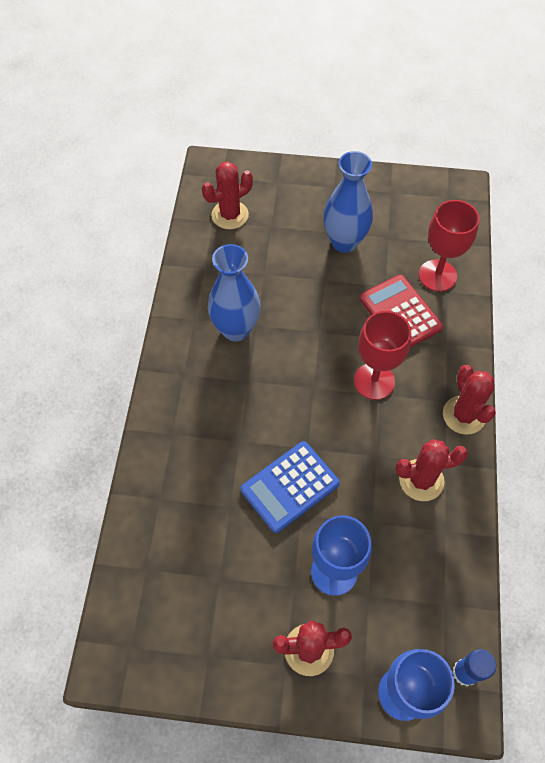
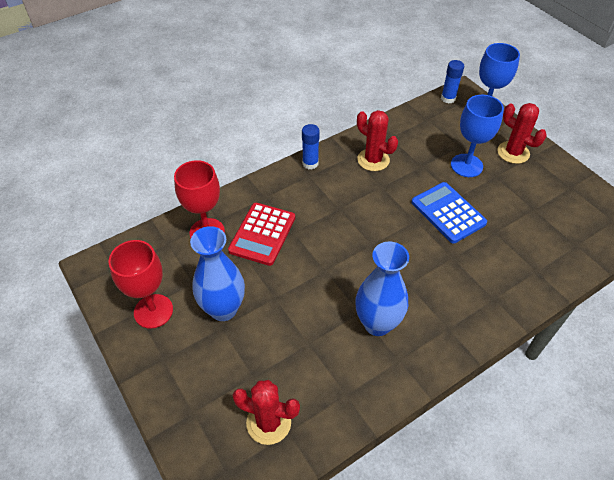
camera: 130 degrees left, 10 degrees down
(290, 487) = (448, 213): blue calculator -> blue calculator turned 135 degrees counterclockwise
(374, 381) = (332, 216): red goblet -> red goblet (153, 311)
(464, 415) = (310, 163): red cactus -> blue glue stick

